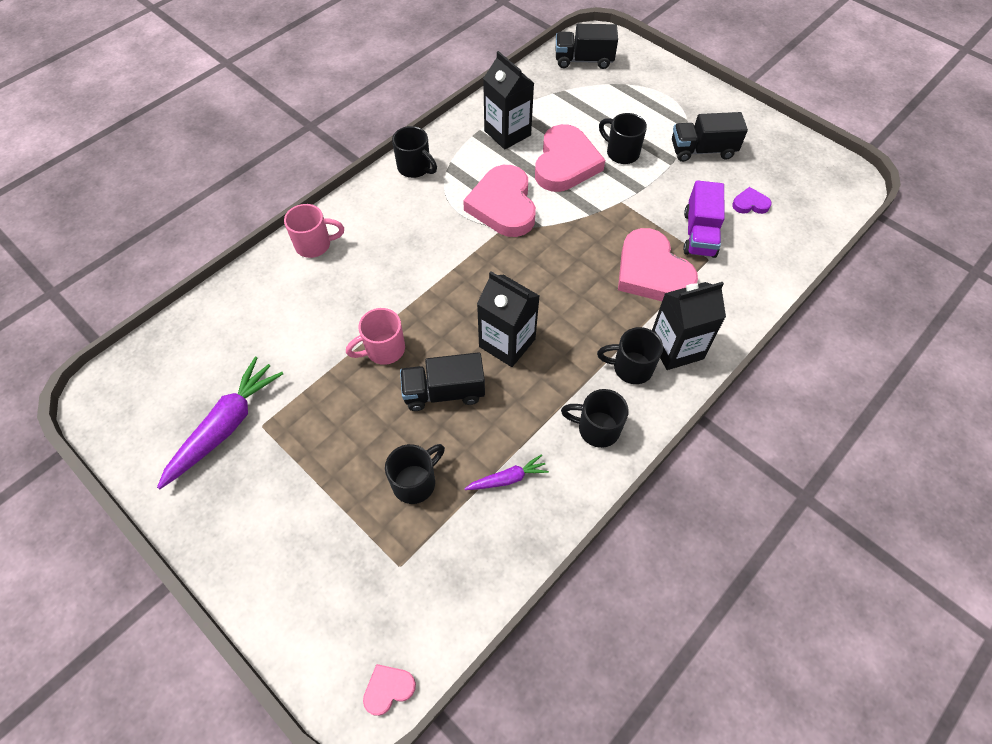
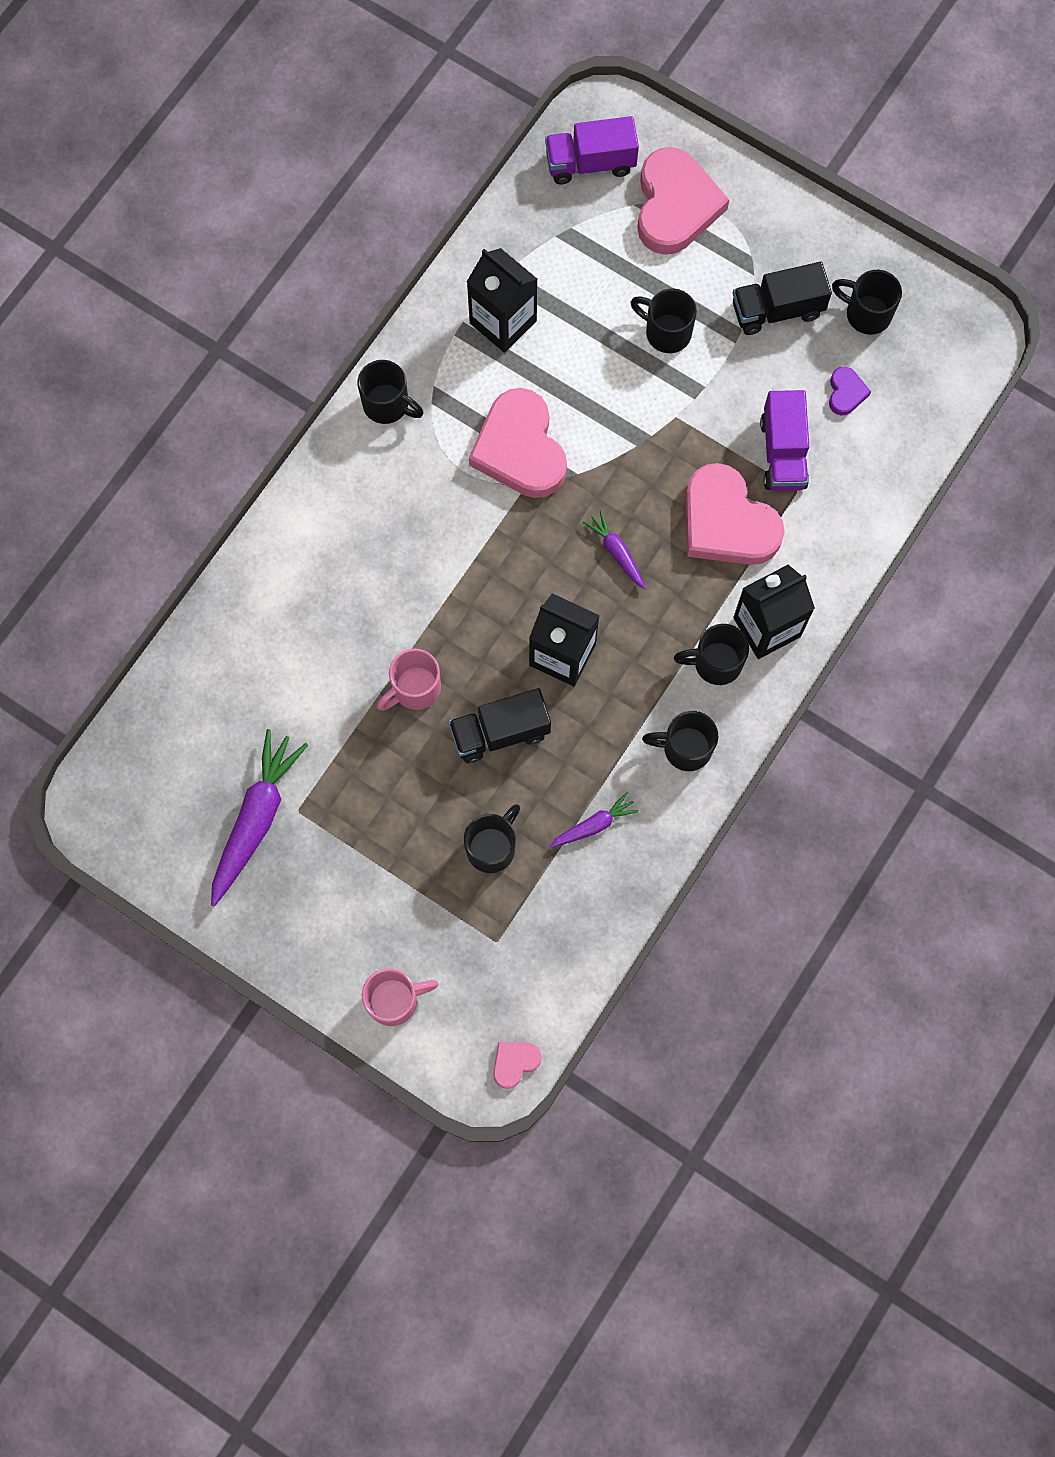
camera: 10 degrees left, 15 degrees up
(314, 245) = (286, 552): pink mug -> pink mug (395, 1000)
(563, 279) = (616, 552): none -> purple carrot
(565, 163) = (592, 363): pink heart -> pink heart (675, 206)
(583, 60) = (590, 163): black truck -> purple truck
(750, 204) = (846, 393): purple heart -> purple heart turned 105 degrees clockwise
(767, 160) = (866, 314): none -> black mug

